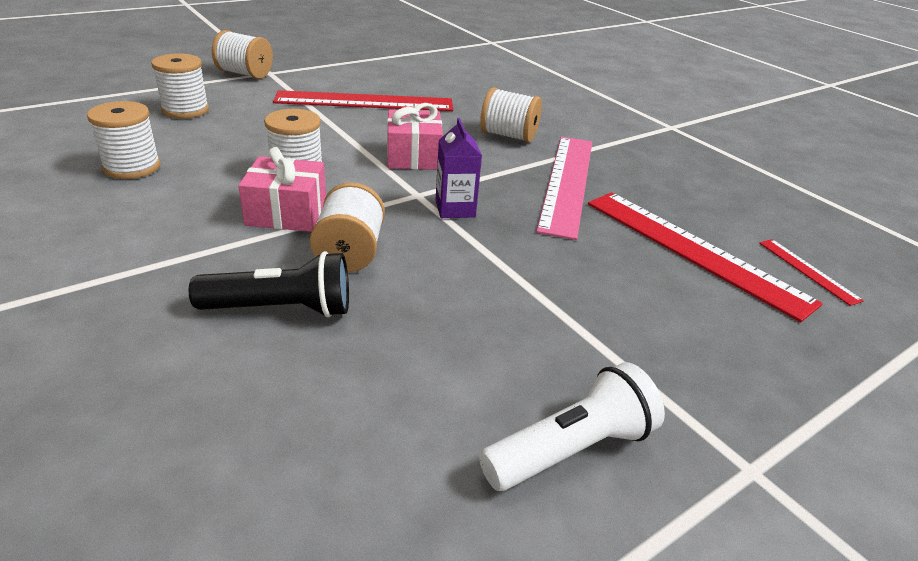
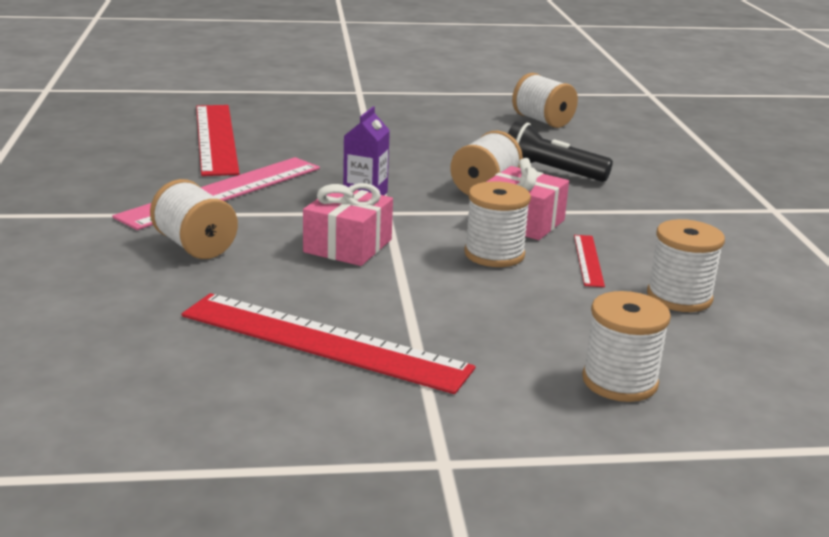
camera: 150 degrees left, 10 degrees down
(245, 74) = (497, 467): white spool -> white spool (542, 121)
(570, 449) = (432, 109): white flashlight -> none
(808, 270) = (160, 117): red ruler -> red ruler (588, 260)

